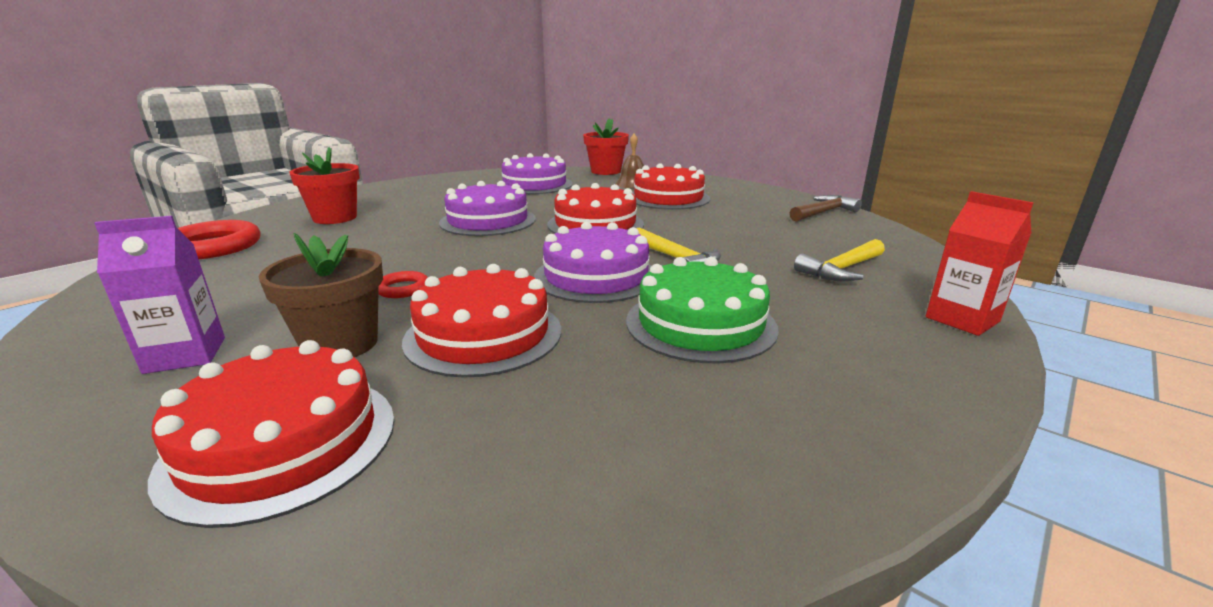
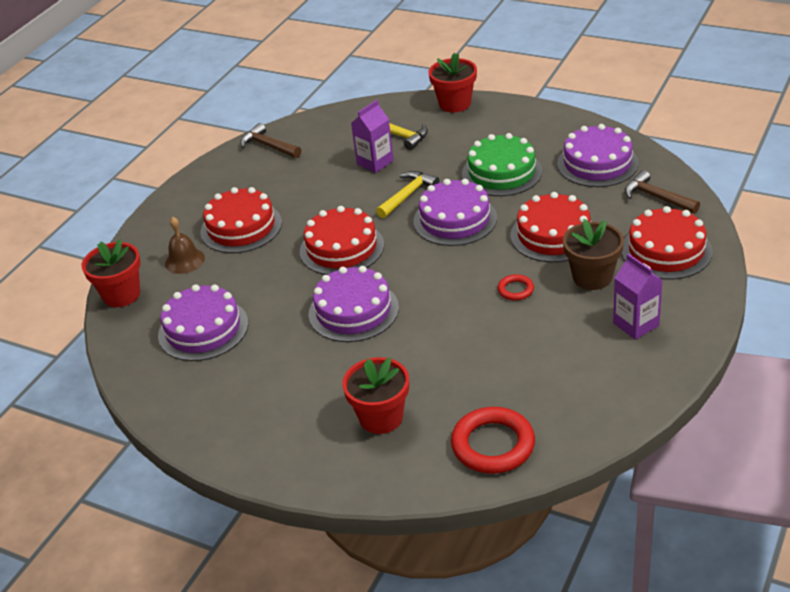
camera: 100 degrees left, 15 degrees up
(471, 493) = (656, 197): none -> brown hammer
(681, 436) = (597, 163): none -> purple cake
(768, 251) = (375, 162): none -> purple carton
(962, 319) = (455, 104): red carton -> red flower pot

